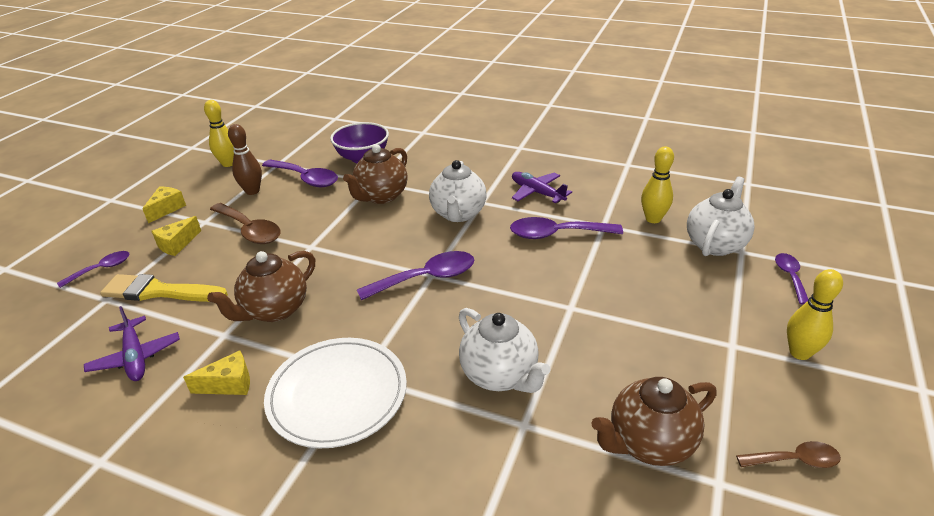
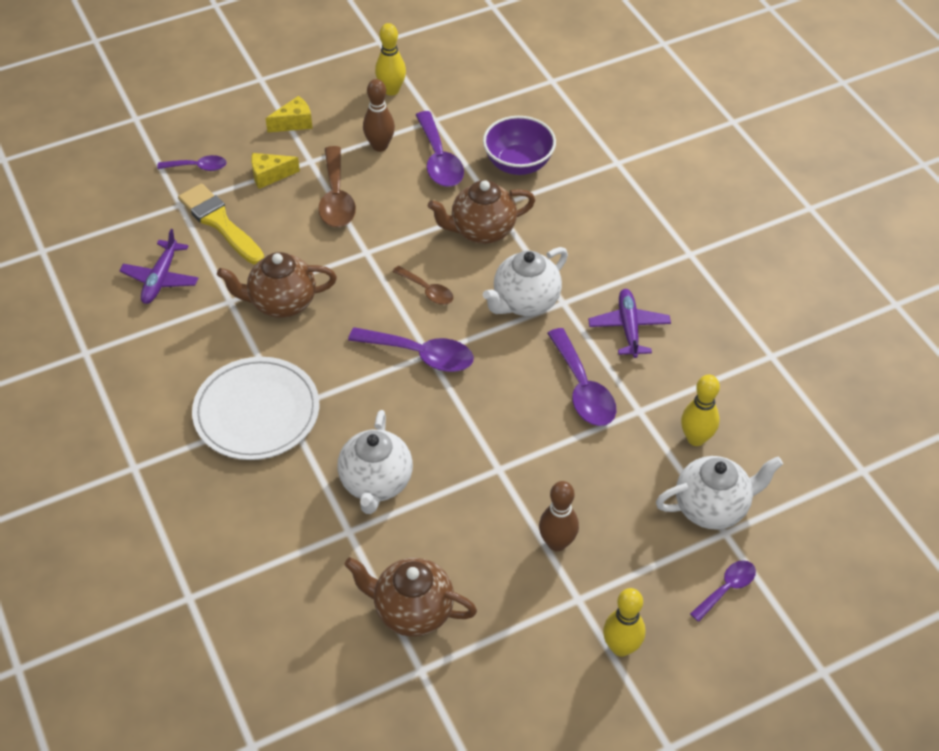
camera: 40 degrees right, 15 degrees up
(229, 384) = (199, 349): yellow cheese -> none
(556, 234) = (583, 389): purple spoon -> purple spoon turned 150 degrees counterclockwise
(669, 322) = (557, 543): none -> brown bowling pin
(794, 460) = (491, 702): brown spoon -> brown spoon (427, 291)

